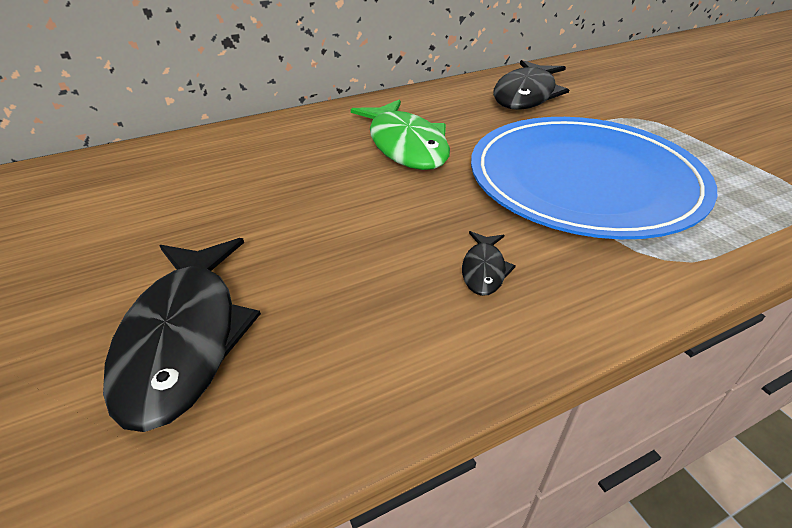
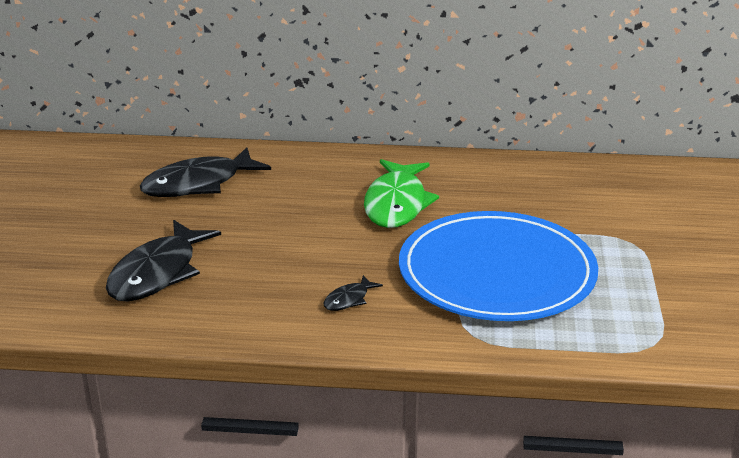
camera: 30 degrees right, 10 degrees down
(526, 95) = (561, 190): black fish -> black fish (198, 184)

